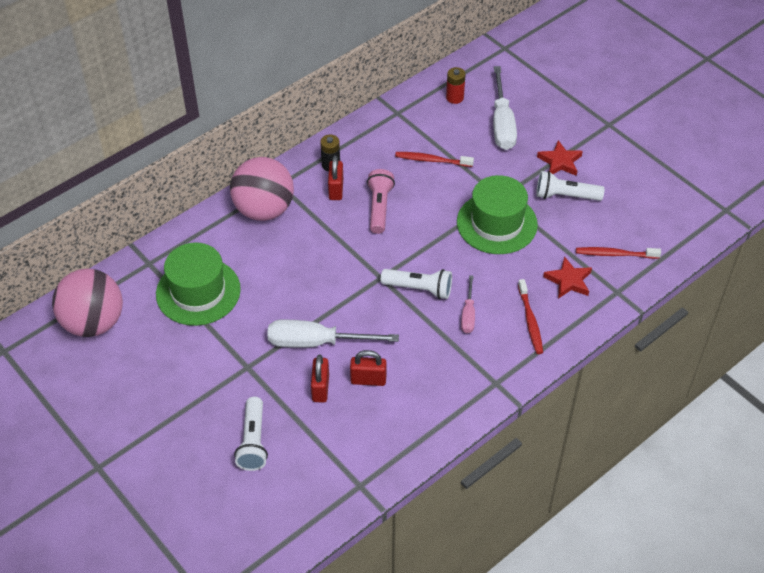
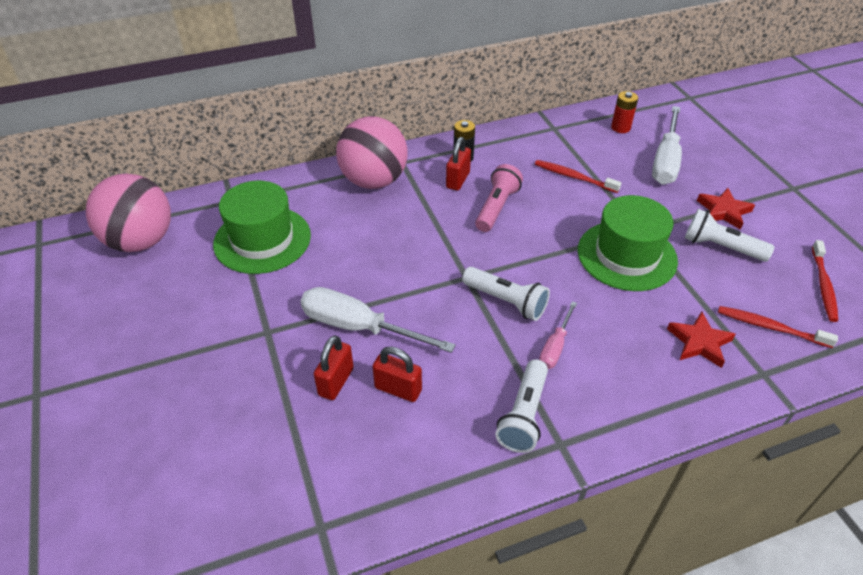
camera: 20 degrees right, 5 degrees down
(253, 442) = (222, 422): white flashlight -> white flashlight (524, 415)
(530, 320) = (633, 377): red toothbrush -> red toothbrush (823, 285)

